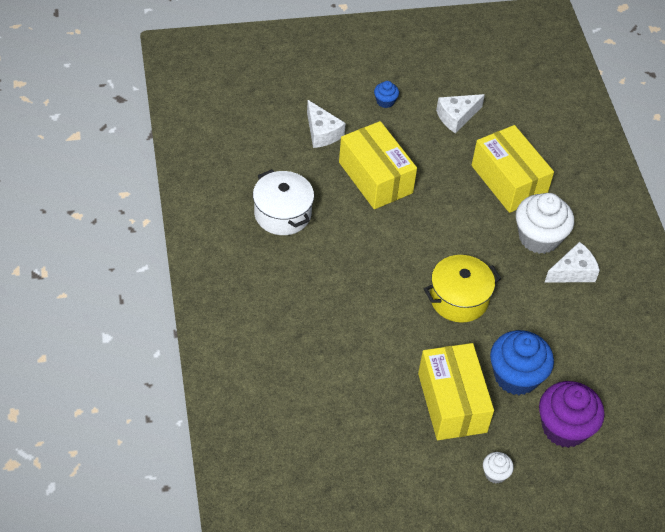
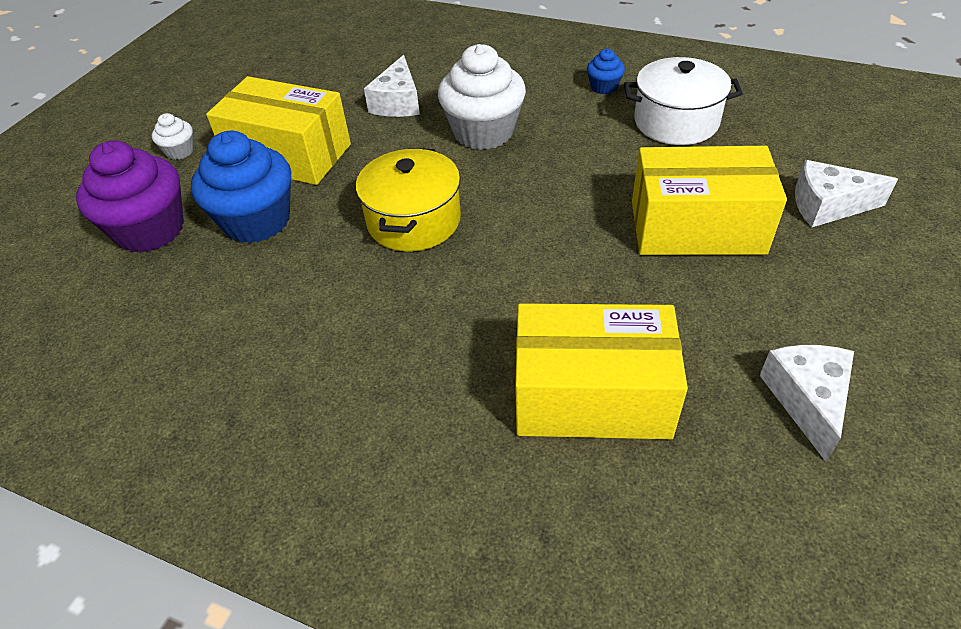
camera: 130 degrees right, 5 degrees down
(385, 101) = (887, 310): blue cupcake -> blue cupcake (604, 87)
(539, 237) = (438, 369): white cupcake -> white cupcake (483, 132)
(573, 272) = (338, 377): white cheese -> white cheese (398, 102)

